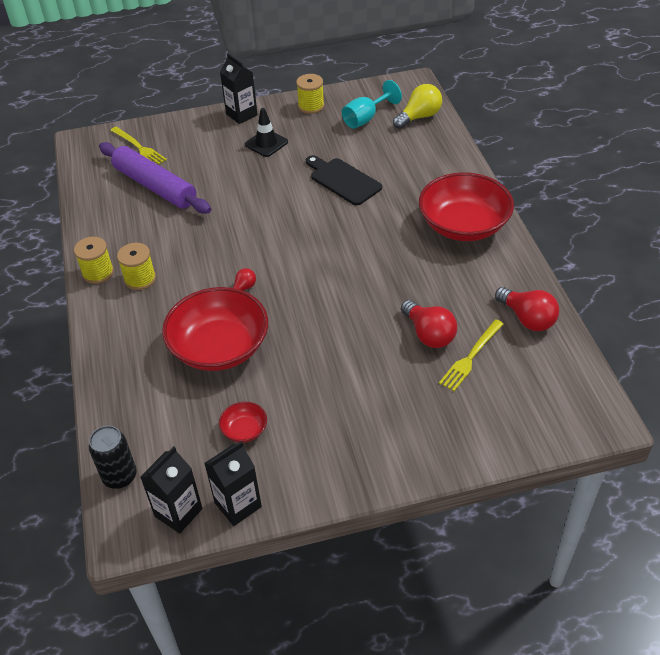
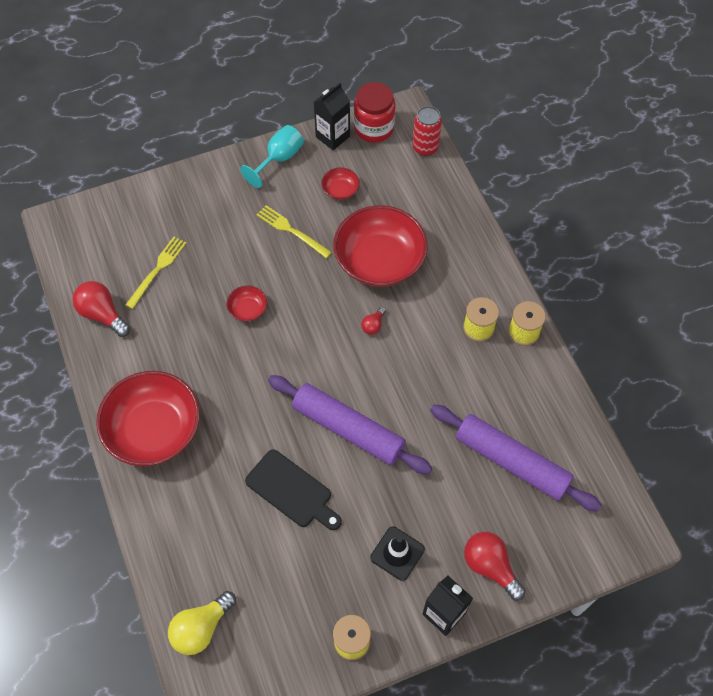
camera: 170 degrees right, 15 degrees up
(120, 476) = (425, 147): black can -> red can
(139, 147) = (558, 531): yellow fork -> yellow fork (292, 231)
(178, 512) = (374, 128): black carton -> red jar
(287, 214) = (348, 429): none -> purple rolling pin
(366, 118) = (273, 618): turquoise goblet -> turquoise goblet (279, 159)
(370, 312) = (248, 309): none -> red bowl
(429, 334) = (193, 290): red light bulb -> red light bulb (490, 566)

